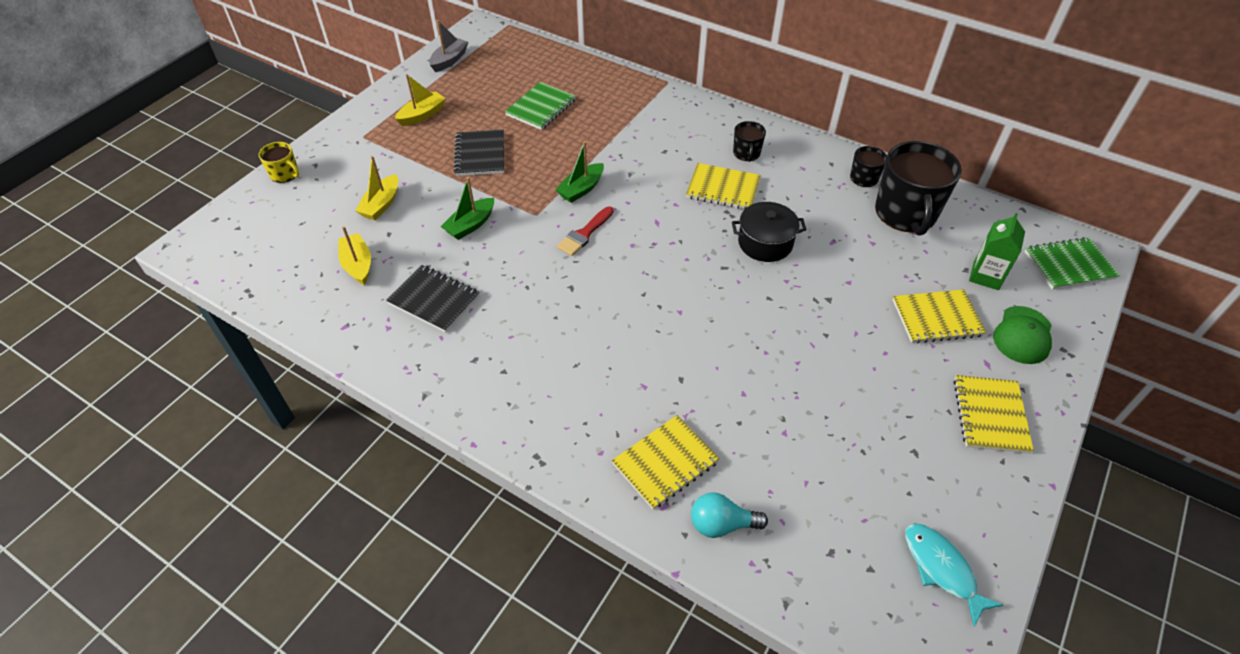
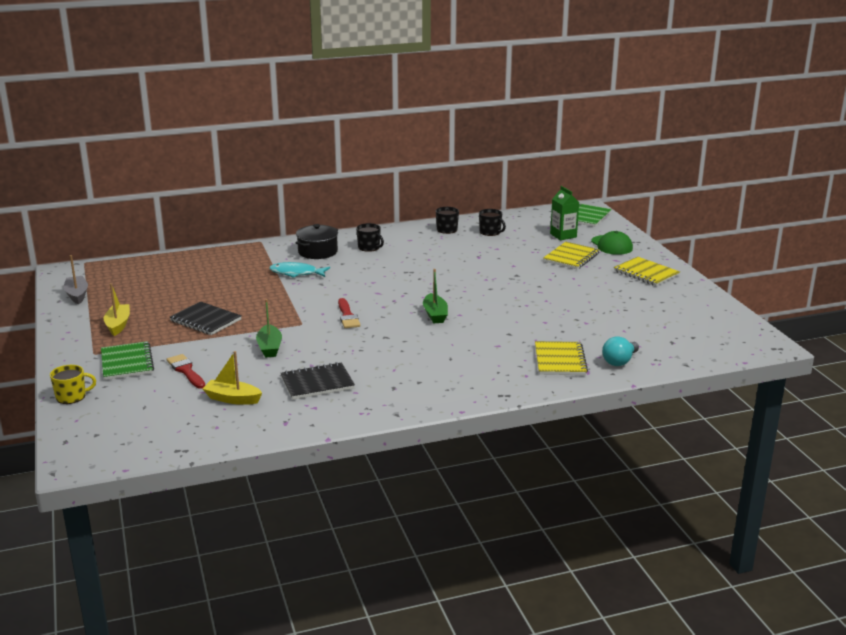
camera: 50 degrees left, 25 degrees down
(381, 204) = (186, 371): yellow boat -> red brush
(541, 108) = (200, 285): green notebook -> green notebook (126, 363)
(581, 189) = (306, 302): green boat -> green boat (435, 314)
(723, 188) = (385, 265): yellow notebook -> none
(765, 243) = (448, 272): black pot -> black pot (317, 252)
(906, 213) = (490, 232): black mug -> black mug, size x0.48
(942, 569) = (713, 321): turquoise fish -> turquoise fish (296, 273)

